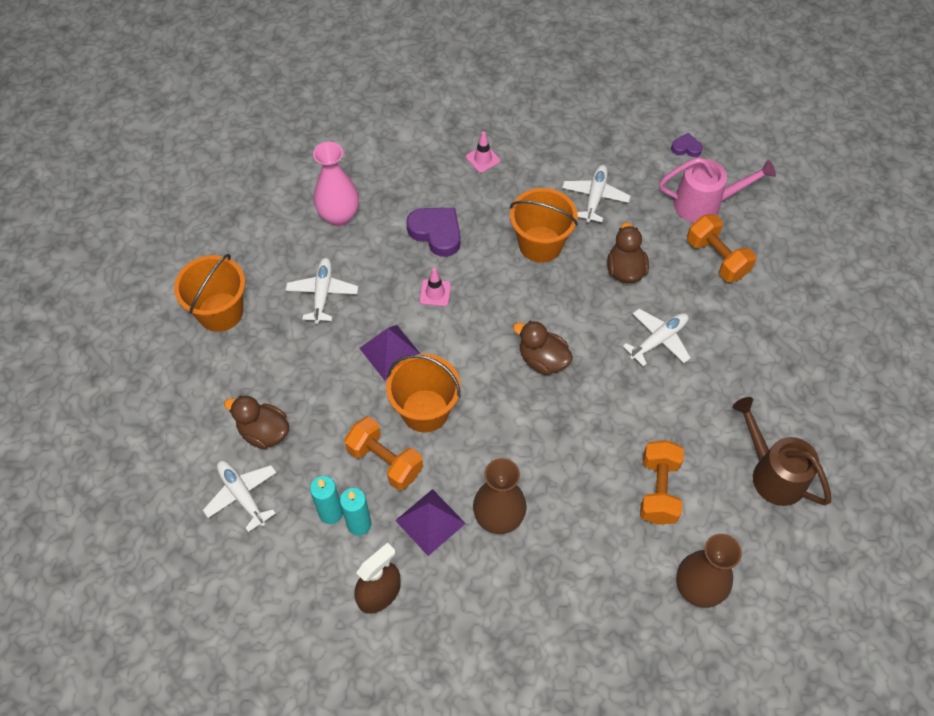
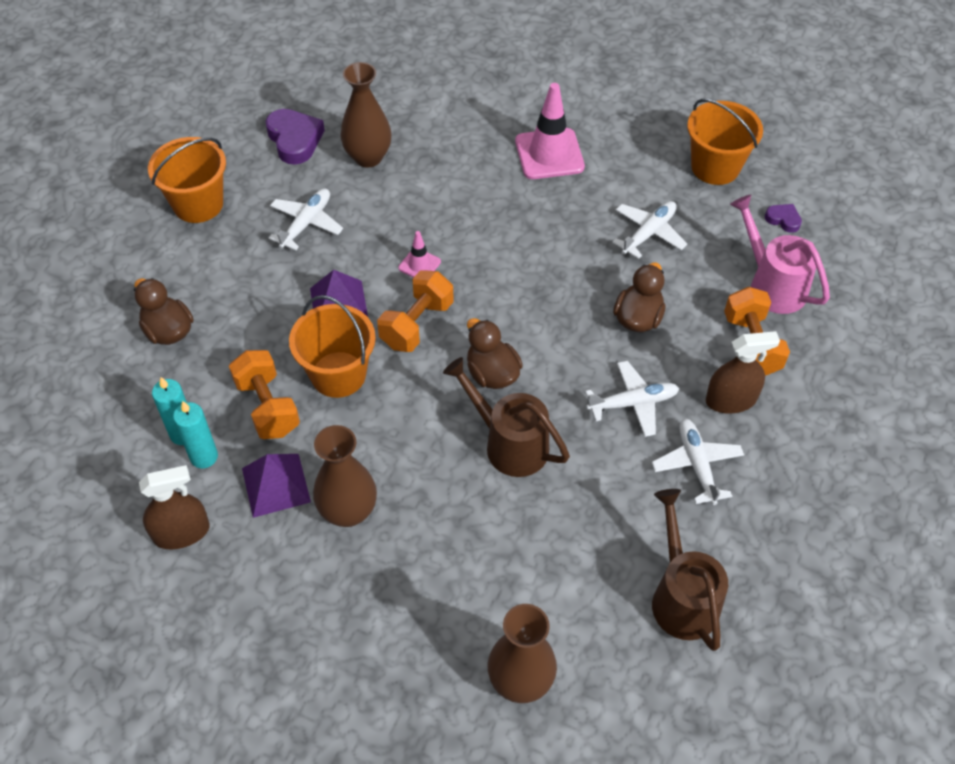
camera: 25 degrees right, 5 degrees down
(242, 495) = (110, 381): white plane -> white plane (696, 464)
(339, 216) = (368, 157): pink vase -> brown vase
(436, 233) = (456, 208): purple heart -> purple heart (294, 140)
(483, 159) = (549, 154): pink traffic cone -> pink traffic cone, size x1.97
(540, 244) = (560, 258): orange bucket -> orange bucket (715, 167)
(586, 410) = (508, 443): none -> brown watering can
(658, 490) = (538, 558): orange dumbbell -> orange dumbbell (417, 324)
(705, 204) = (771, 284): pink watering can -> pink watering can turned 150 degrees counterclockwise
(725, 308) = (730, 400): none -> brown spray bottle

